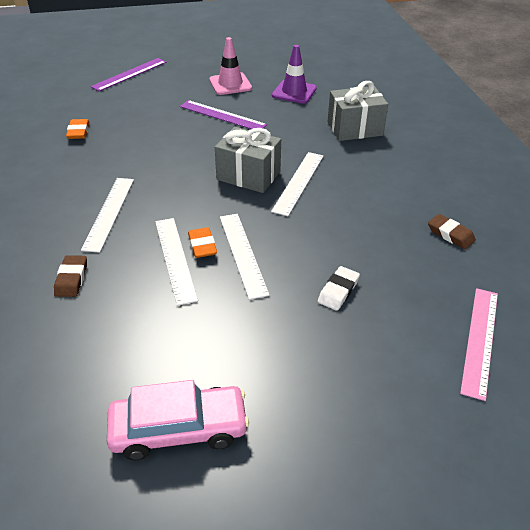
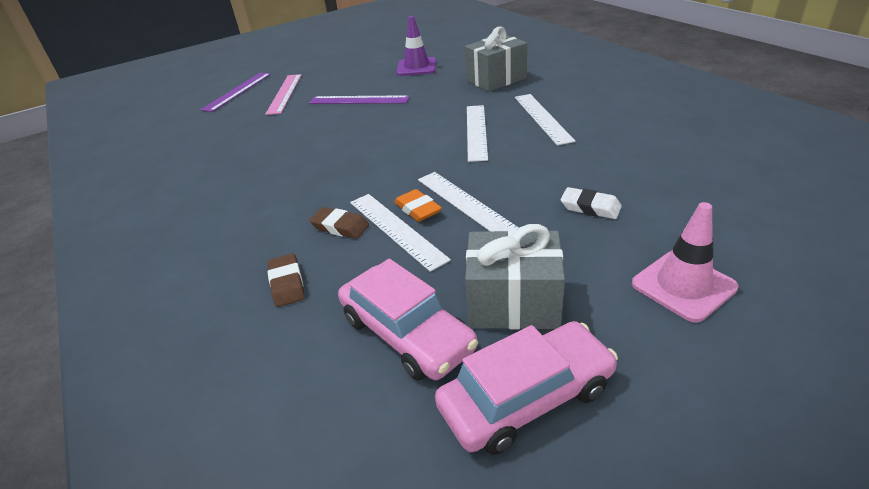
camera: 15 degrees left, 5 degrees down
(78, 132) = (210, 149): orange eraser -> none
(109, 213) = (291, 209): white ruler -> white ruler (542, 118)
(130, 350) = (407, 333): none -> pink car
(230, 84) = (349, 75): pink traffic cone -> pink traffic cone (683, 286)
(248, 175) = (421, 139): grey gift -> grey gift (513, 303)
(338, 291) = (590, 207): white eraser -> white eraser turned 75 degrees counterclockwise
(450, 234) = (653, 133): brown eraser -> brown eraser (340, 227)
(480, 340) = (760, 207): pink ruler -> pink ruler (284, 93)

